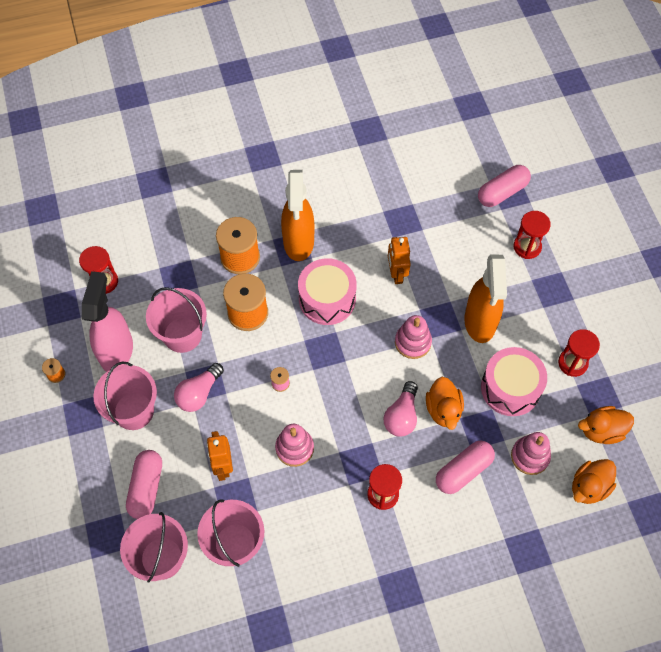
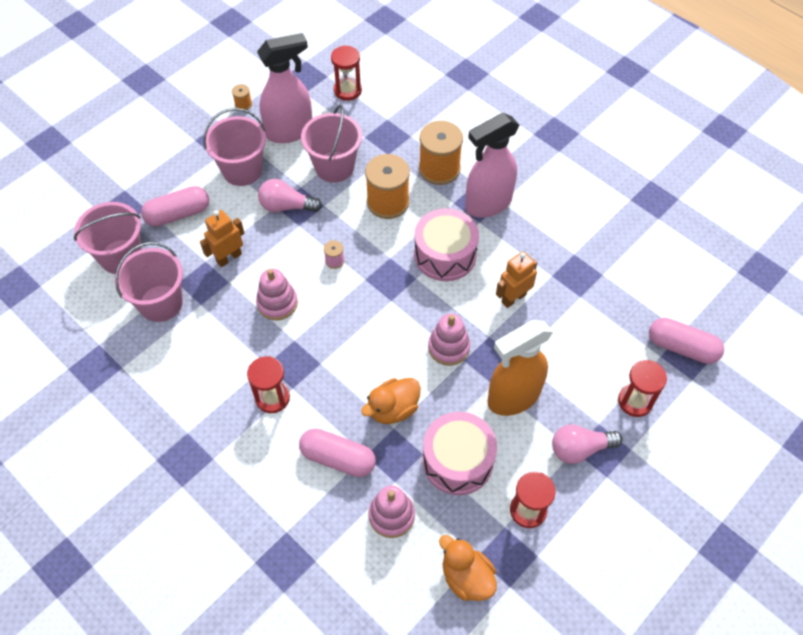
camera: 60 degrees right, 5 degrees down
(298, 242) = (487, 204): orange spray bottle -> pink spray bottle
(402, 416) = (363, 375): pink light bulb -> pink light bulb (580, 449)
(589, 487) = (392, 593): orange duck -> none

